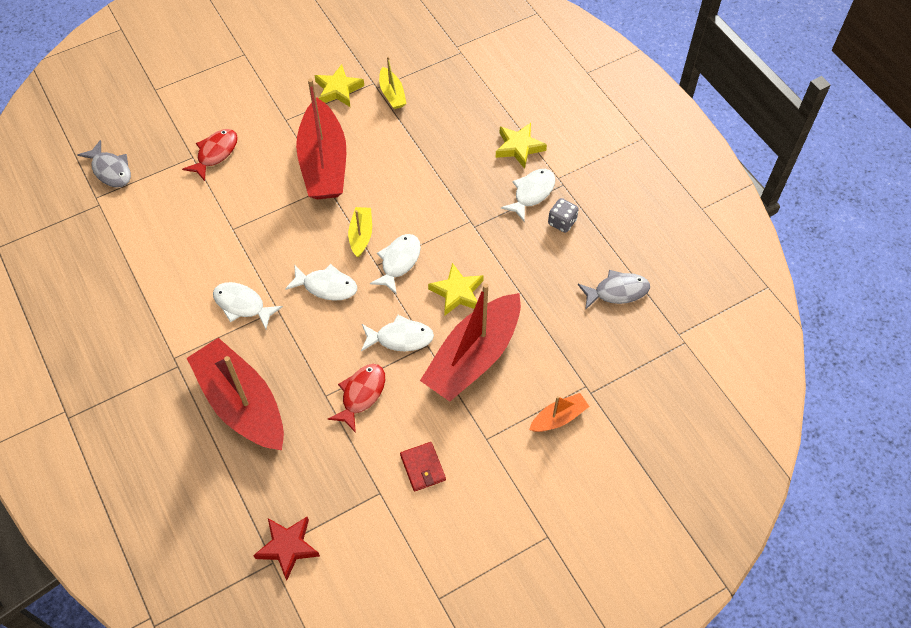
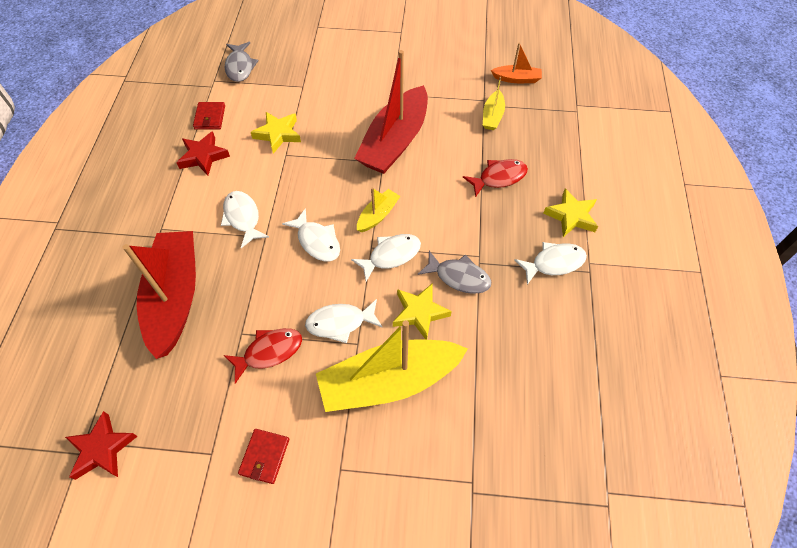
camera: 35 degrees right, 0 degrees up
(126, 235) = (210, 117): none -> red wallet
(154, 273) = (203, 156): none -> red star
(215, 153) = (320, 92): red fish -> red fish (499, 177)
(338, 90) = (451, 91): yellow star -> yellow star (278, 134)
(400, 338) = (340, 323): white fish -> white fish turned 135 degrees clockwise
(473, 357) = (389, 381): red boat -> yellow boat
(558, 418) = (422, 496): orange boat -> orange boat (516, 79)
(562, 222) = (563, 305): grey dice -> none
(617, 291) = (572, 406): grey fish -> grey fish (459, 277)

